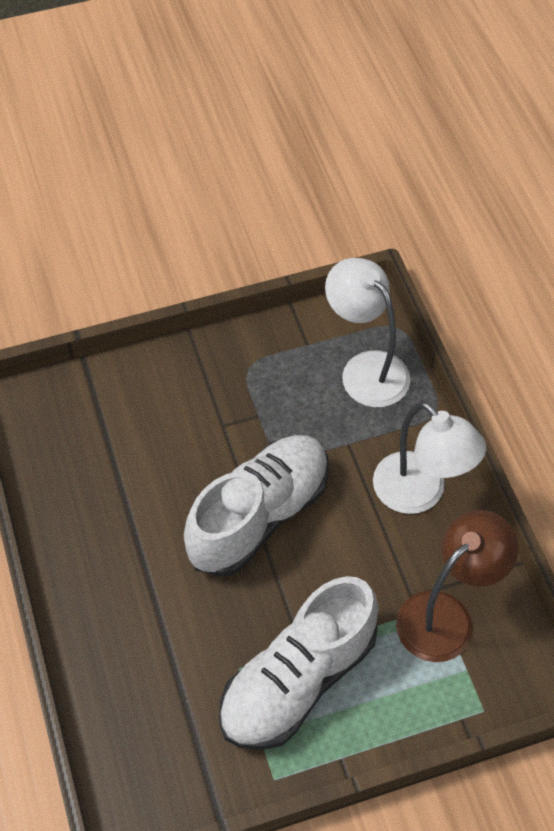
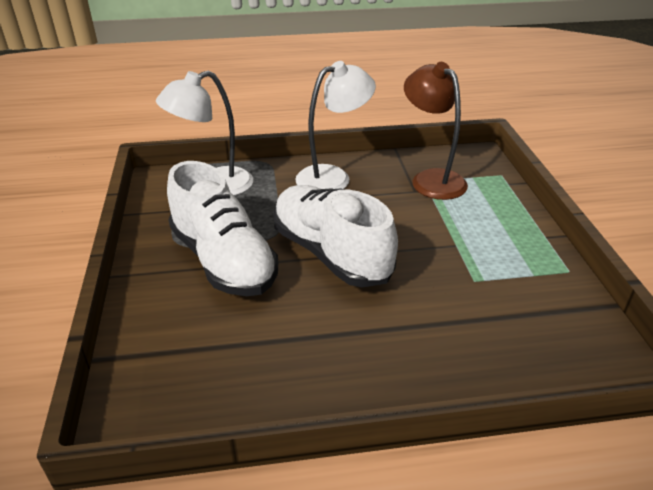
camera: 80 degrees left, 20 degrees down
(298, 680) = (483, 249): white shoe -> white shoe (224, 260)

